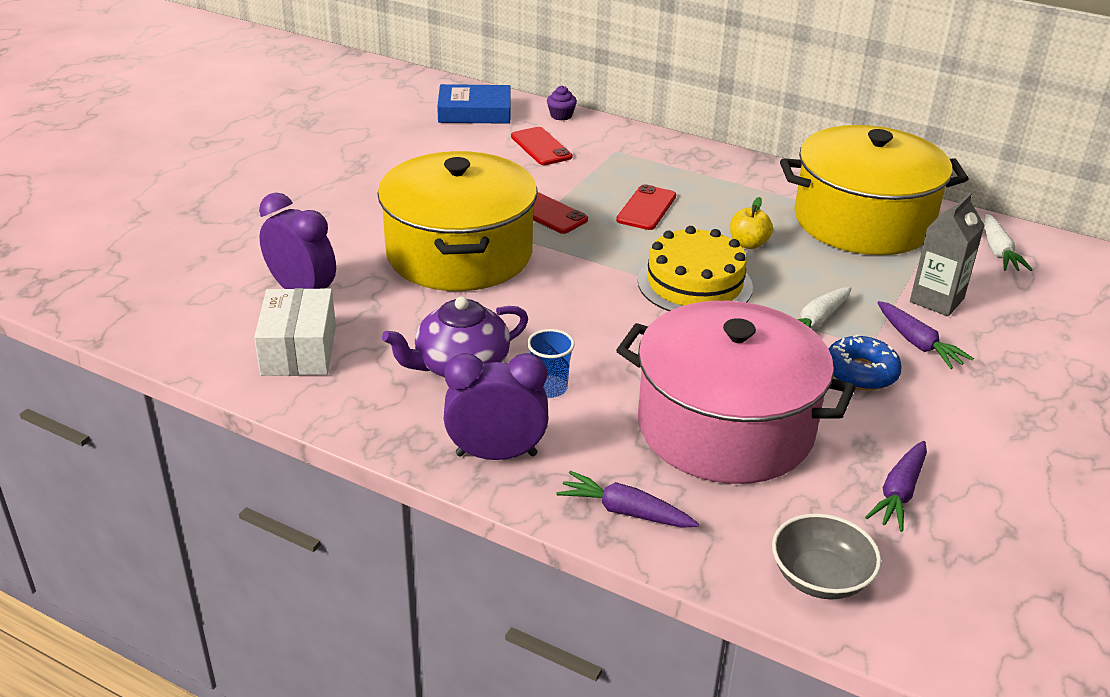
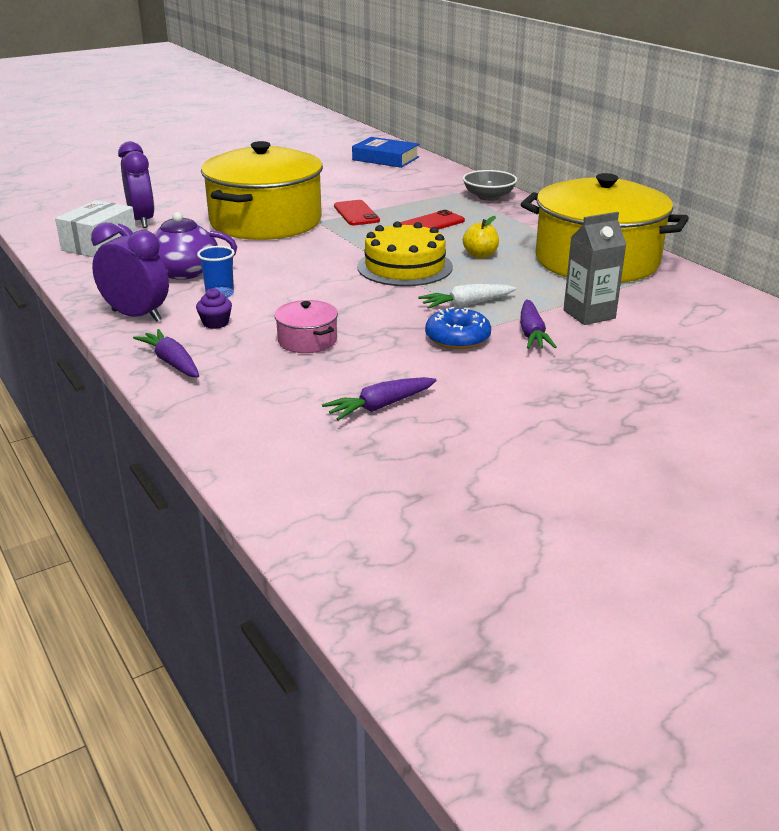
camera: 30 degrees right, 5 degrees down
(541, 147) = (404, 182): red phone -> none
(561, 116) = (444, 169): purple cupcake -> purple cupcake (215, 323)
(725, 427) = (307, 340): pink pot -> pink pot, size x0.40
(820, 577) = (248, 431): grey bowl -> grey bowl (488, 197)
(998, 251) = (694, 299): white carrot -> none

